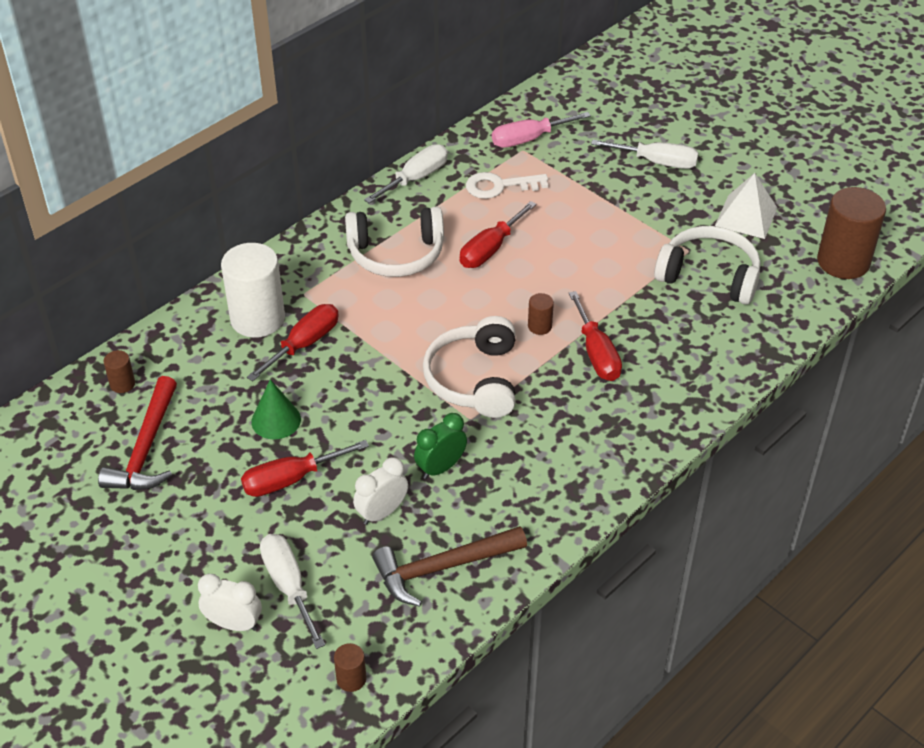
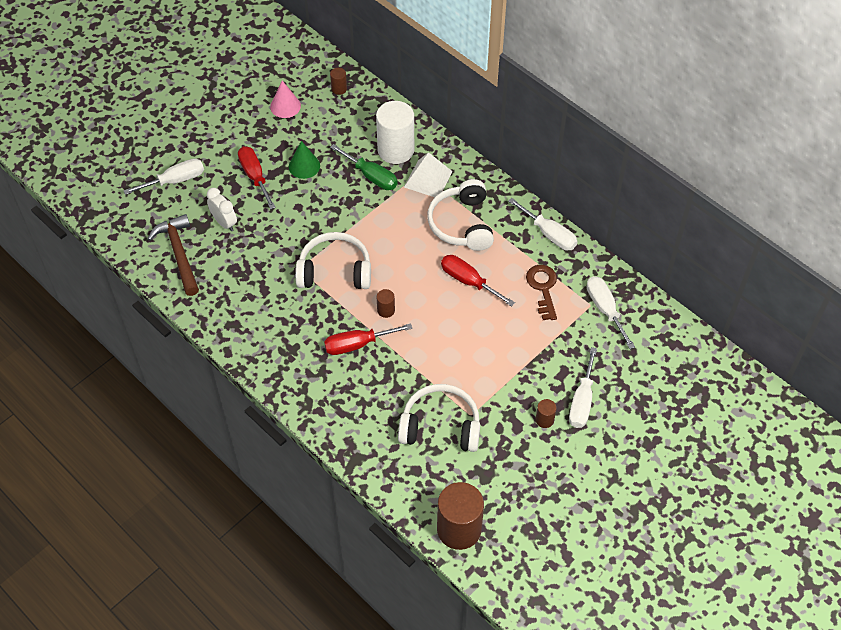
camera: 90 degrees right, 10 degrees up
(146, 448) = (285, 106): red hammer -> pink cone
(234, 624) = (152, 158): white clock -> none
(304, 344) = (371, 176): red screwdriver -> green screwdriver
(351, 679) = (108, 212): brown cylinder -> brown cylinder (544, 420)
(440, 468) = (258, 252): green clock -> none
(500, 186) = (543, 288): white key -> brown key
(528, 139) = (605, 309): pink screwdriver -> white screwdriver
(709, 276) = (440, 426): white headphones -> white headphones turned 105 degrees counterclockwise
(746, 216) = (514, 462): white pyramid -> white pyramid (428, 179)

